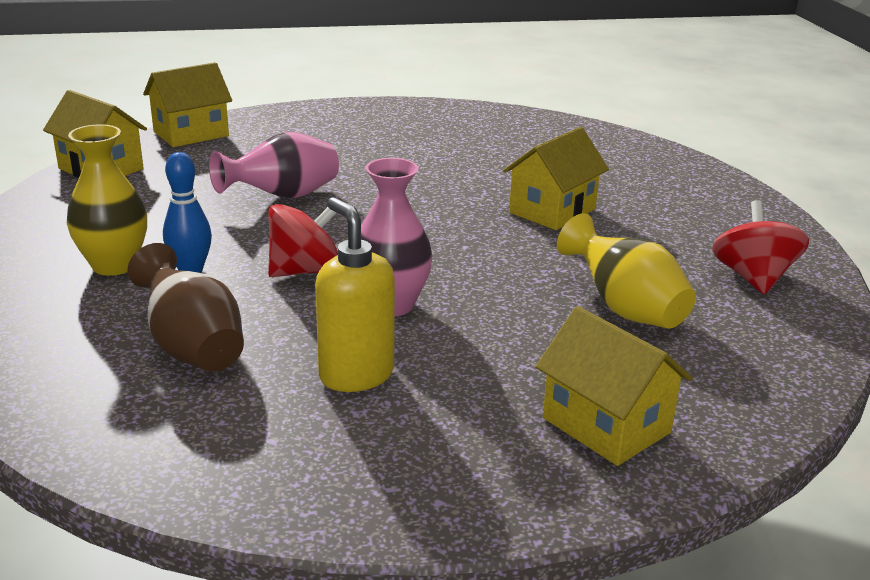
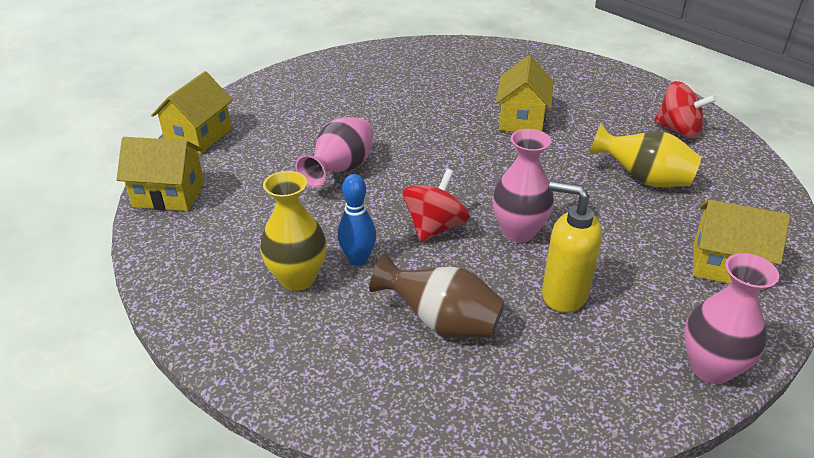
camera: 30 degrees left, 10 degrees up
(426, 507) = (710, 368): none -> pink vase
(753, 278) = (678, 130): red spinning top -> red spinning top turned 150 degrees clockwise

